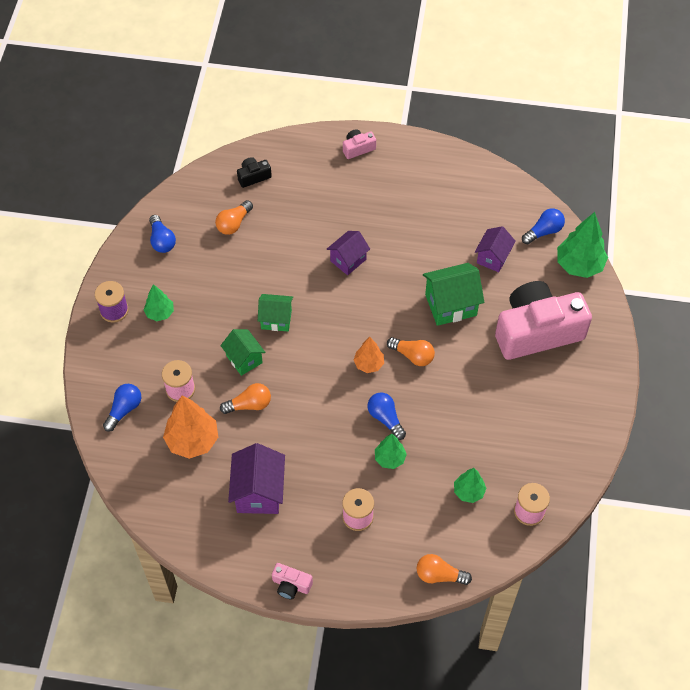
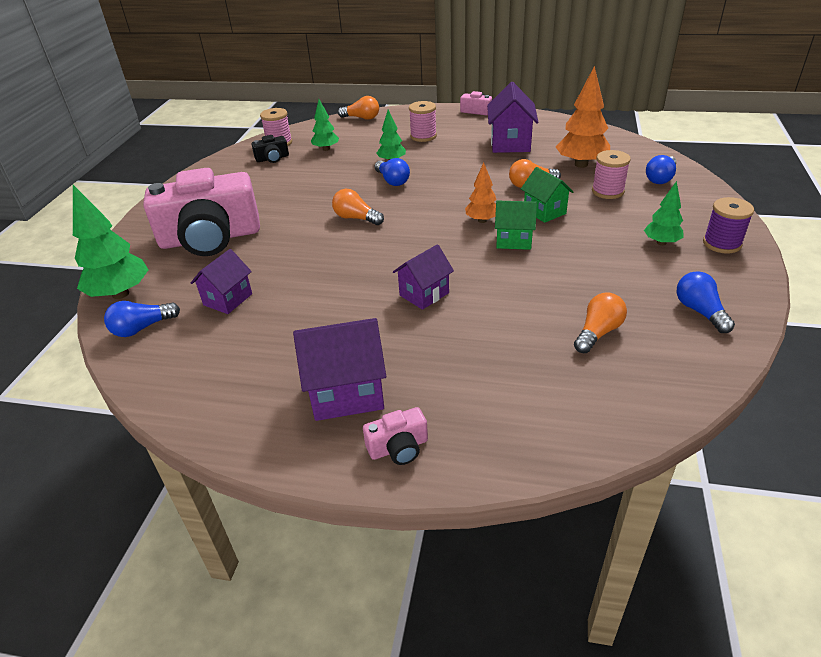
camera: 175 degrees left, 20 degrees down
(253, 176) = (585, 398): black camera -> black camera (272, 158)
(368, 364) = (405, 211): orange tree -> orange tree (482, 220)
(391, 181) = (346, 393): none -> purple house
(451, 305) = (300, 256): green house -> none

